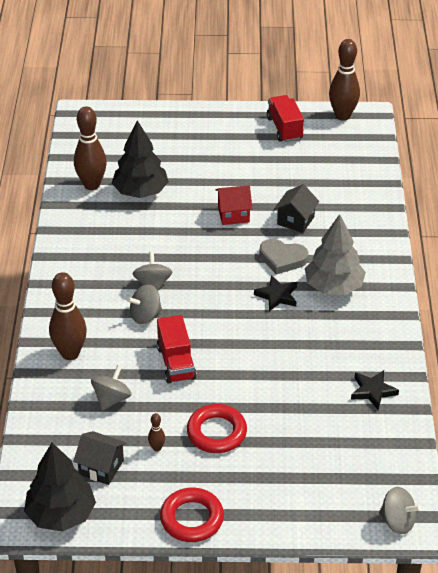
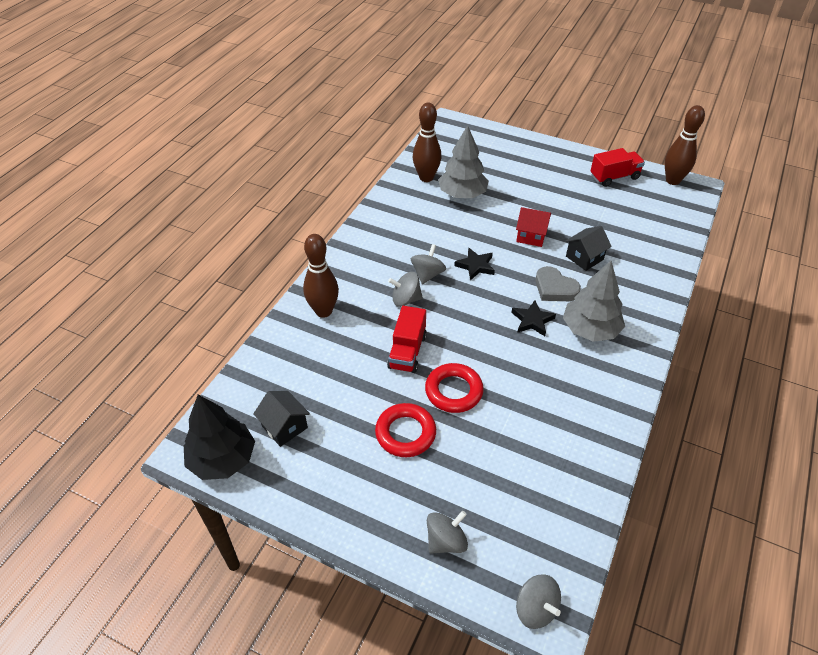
camera: 25 degrees right, 5 degrees up
(111, 399) = (332, 365): grey spinning top -> grey spinning top (446, 541)
(140, 192) = (462, 194): black tree -> grey tree
(157, 448) = (343, 427): brown bowling pin -> none
(192, 519) = (333, 514): red ring -> red ring (453, 391)
(284, 128) = (614, 177): red truck -> red truck turned 60 degrees clockwise
(373, 391) = (578, 448): black star -> black star (475, 266)

